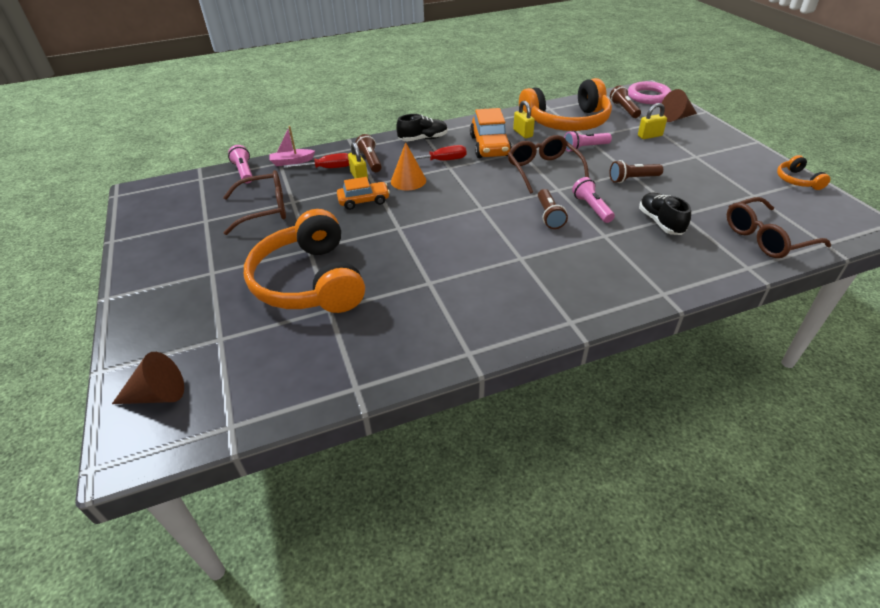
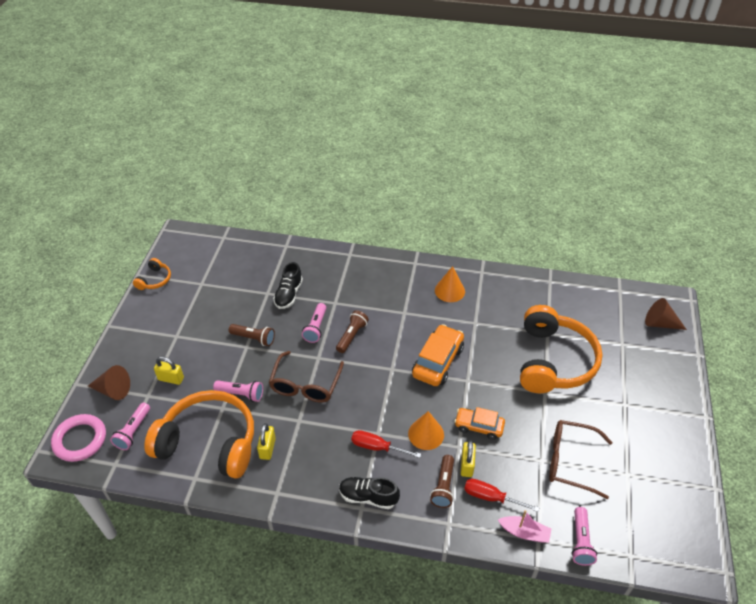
camera: 150 degrees left, 5 degrees up
(490, 146) = (316, 445): orange car -> orange car (437, 361)
(490, 306) = (449, 291): none -> orange cone
(624, 109) = (133, 431): brown flashlight -> pink flashlight
(766, 238) = (247, 255): brown glasses -> none

